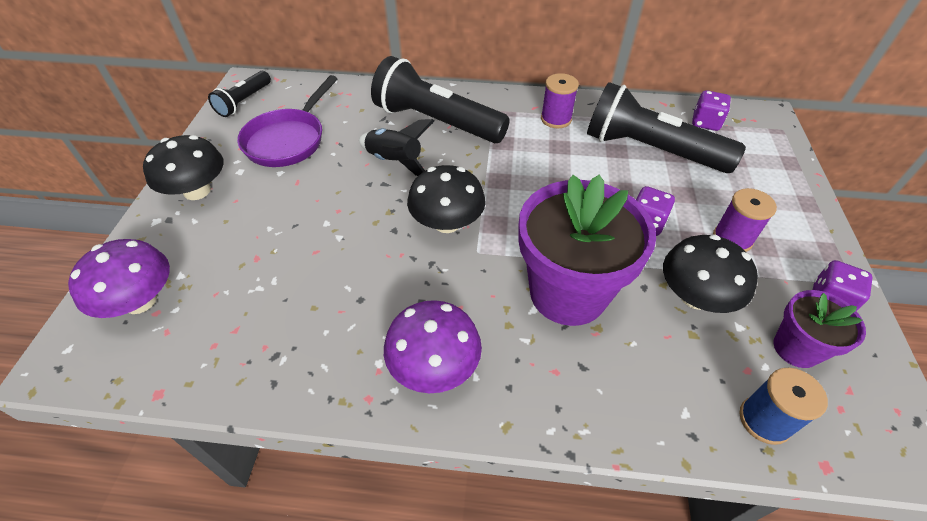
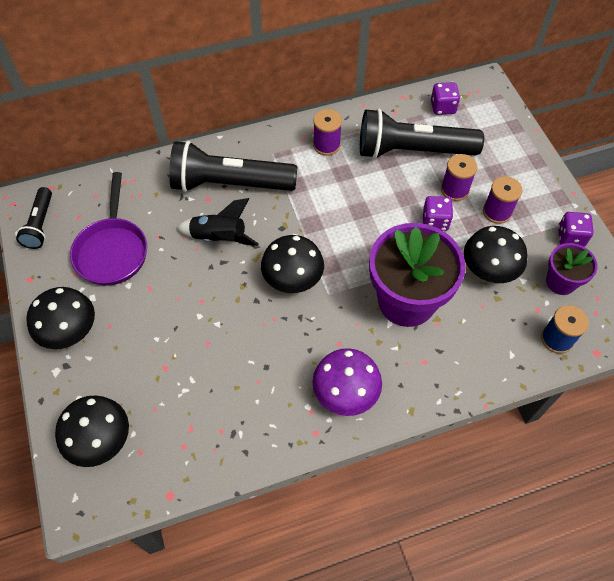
camera: 25 degrees left, 10 degrees up
(140, 301) = (100, 439): purple mushroom -> black mushroom
(685, 200) = (454, 189): none -> purple spool

